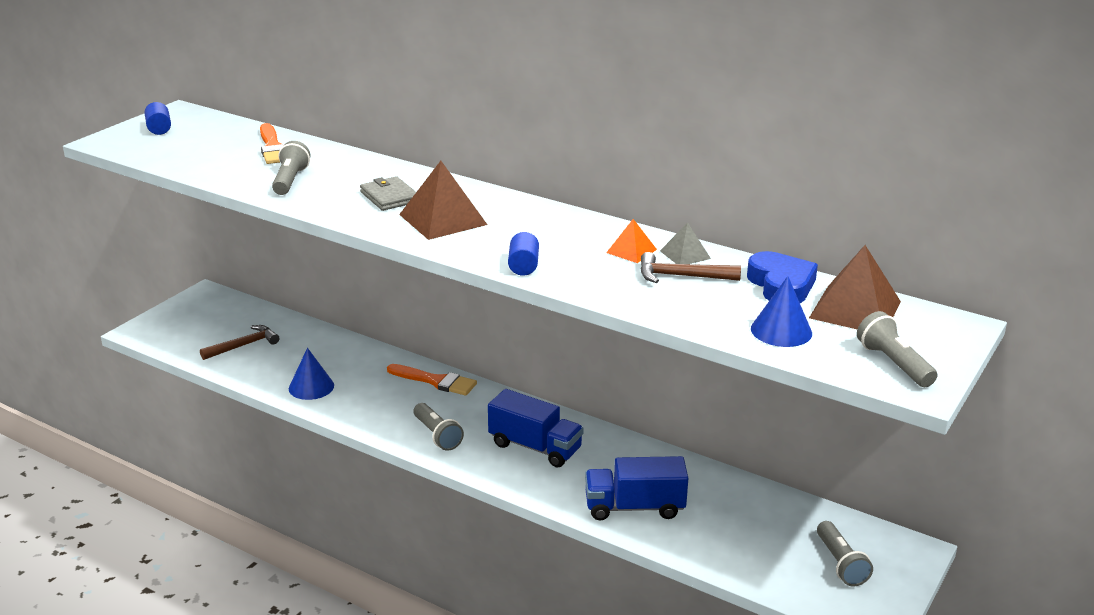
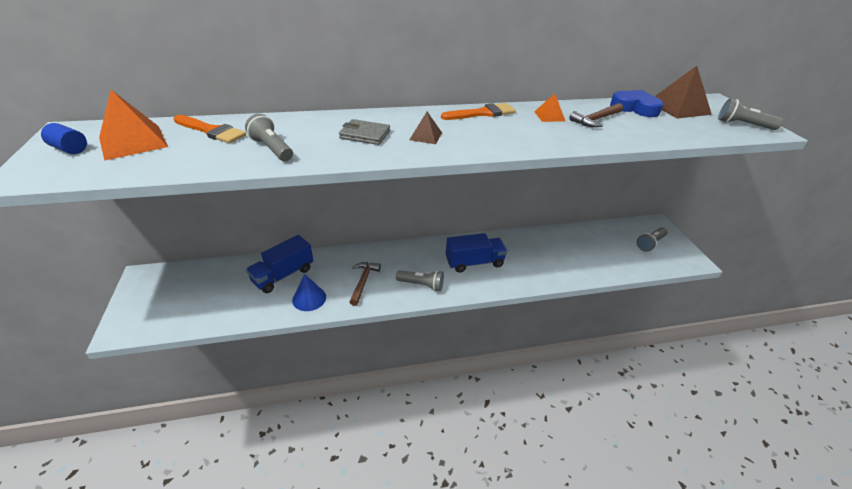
camera: 45 degrees left, 10 degrees up
(205, 137) = (133, 142): none -> orange pyramid
(243, 345) = (223, 297): brown hammer -> brown hammer (363, 282)
(436, 381) = (376, 255): orange brush -> orange brush (482, 113)
(442, 219) = (425, 136): brown pyramid -> brown pyramid, size x0.54
(523, 266) = (525, 145): blue cylinder -> none
(634, 507) = (555, 266): blue truck -> blue truck (283, 275)
(685, 254) = (572, 109): grey pyramid -> none
(781, 331) = (684, 128): blue cone -> none
(840, 564) = (650, 244): grey flashlight -> grey flashlight turned 105 degrees clockwise

